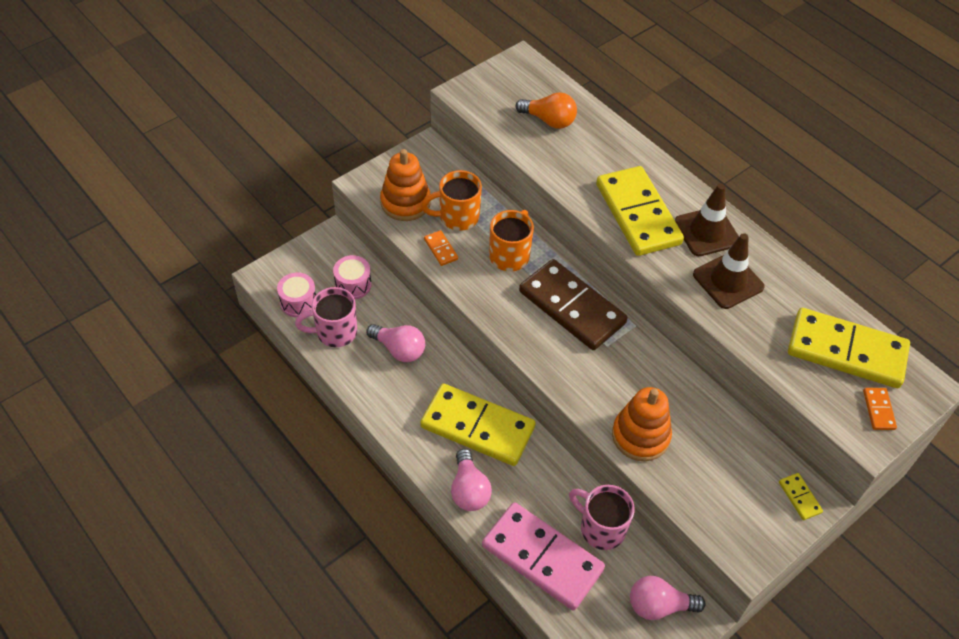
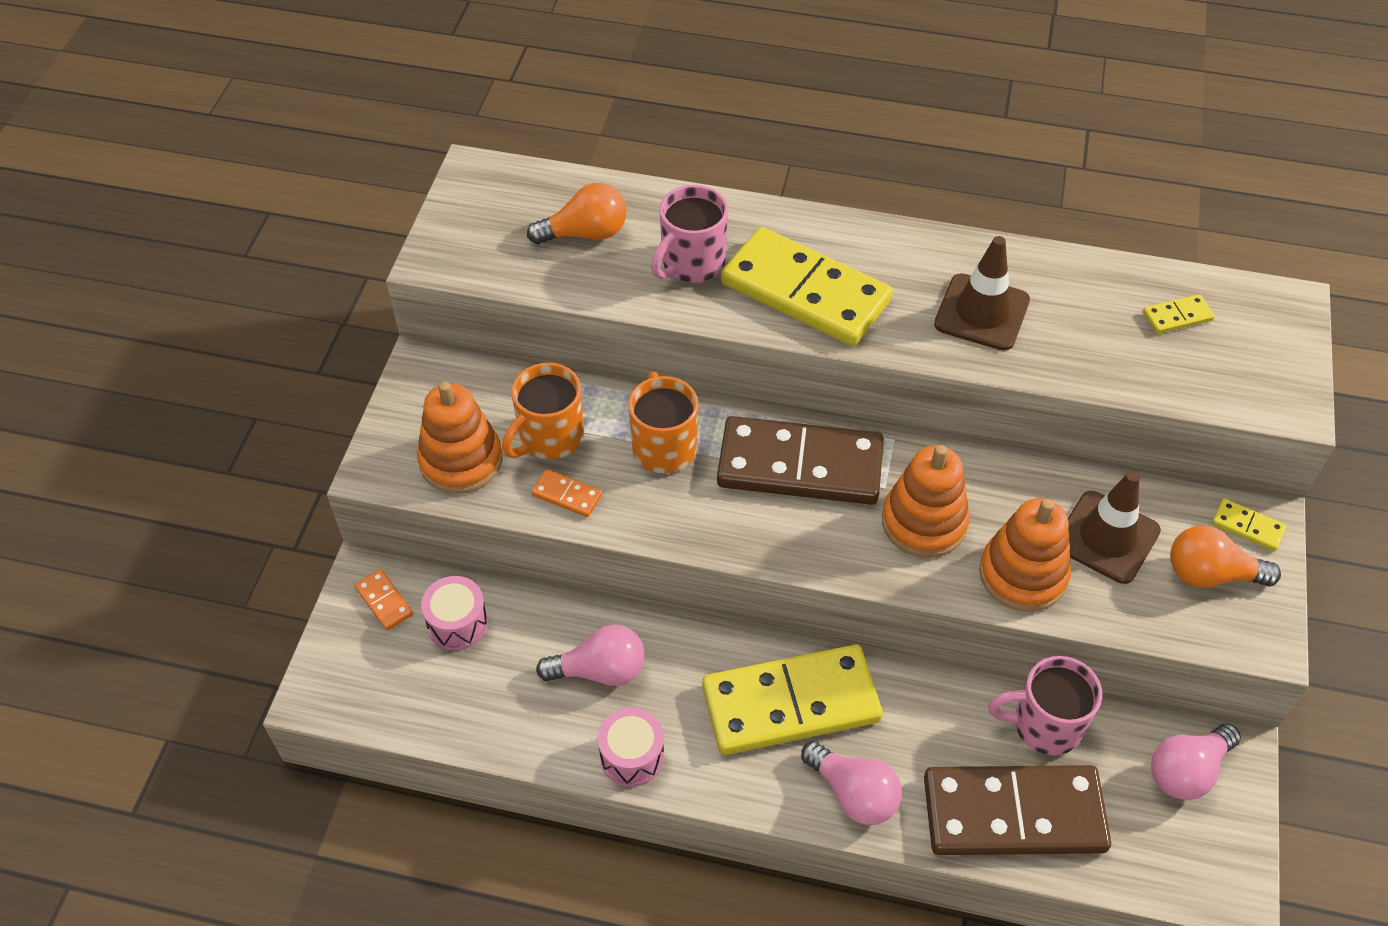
camera: 35 degrees left, 0 degrees up
(298, 302) = (401, 699): pink drum -> pink drum (632, 756)
(335, 332) = (491, 706): pink mug -> pink mug (691, 263)
(542, 557) = (1013, 813): pink domino -> brown domino
(611, 376) = (924, 522): none -> orange stacking toy
(706, 232) = (903, 266): brown traffic cone -> brown traffic cone (1106, 537)
(750, 506) = (1210, 574): none -> orange light bulb
(846, 351) = (1177, 316): yellow domino -> yellow domino, size x0.40
(878, 410) = (1269, 364): orange domino -> orange domino (384, 601)

